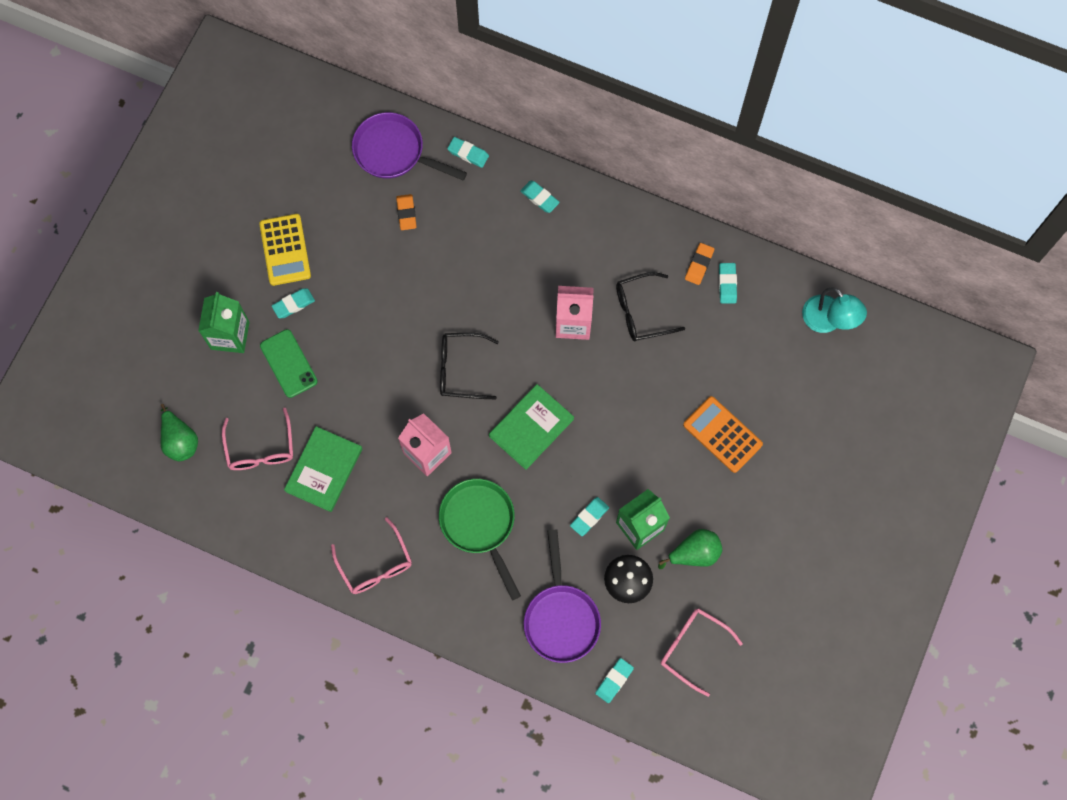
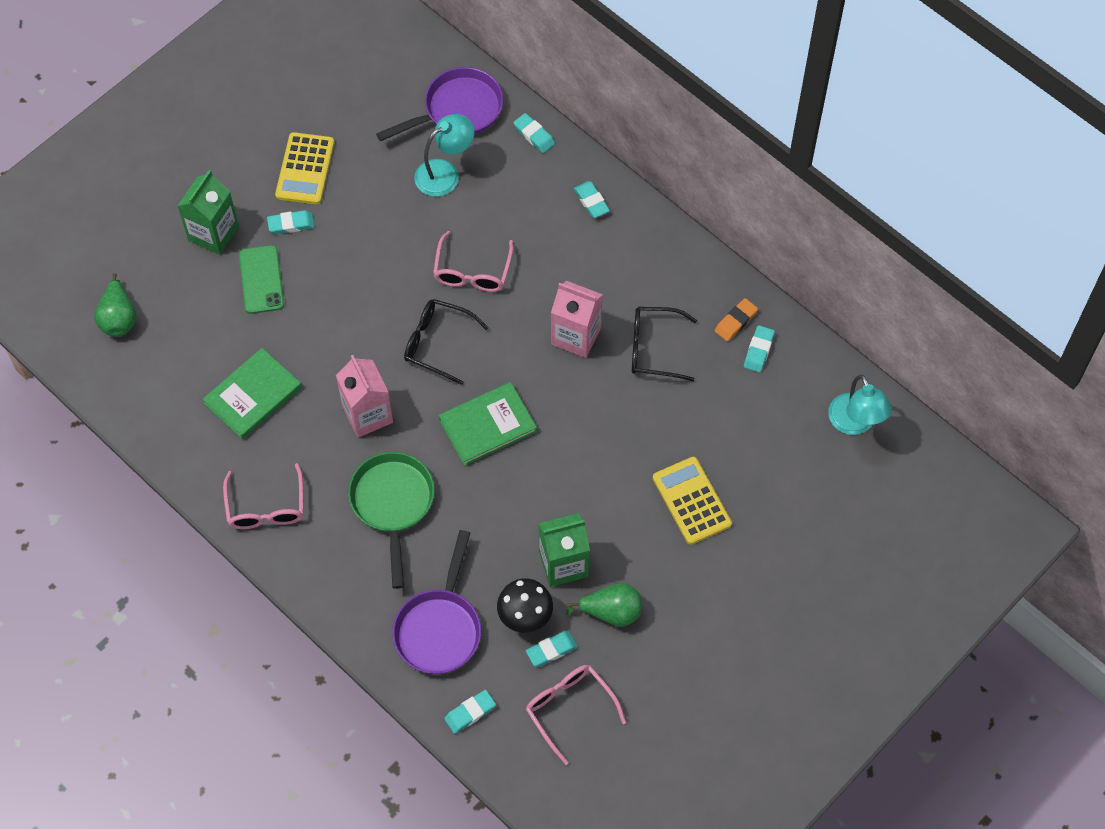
camera: 20 degrees right, 10 degrees down
(260, 448) = (197, 353): pink glasses -> pink glasses (472, 271)
(394, 152) = (457, 110): purple pan -> purple pan turned 105 degrees clockwise
(406, 213) = (445, 173): orange eraser -> turquoise lamp
(589, 517) = (512, 536): turquoise eraser -> turquoise eraser (551, 650)
(722, 434) = (691, 501): orange calculator -> yellow calculator

